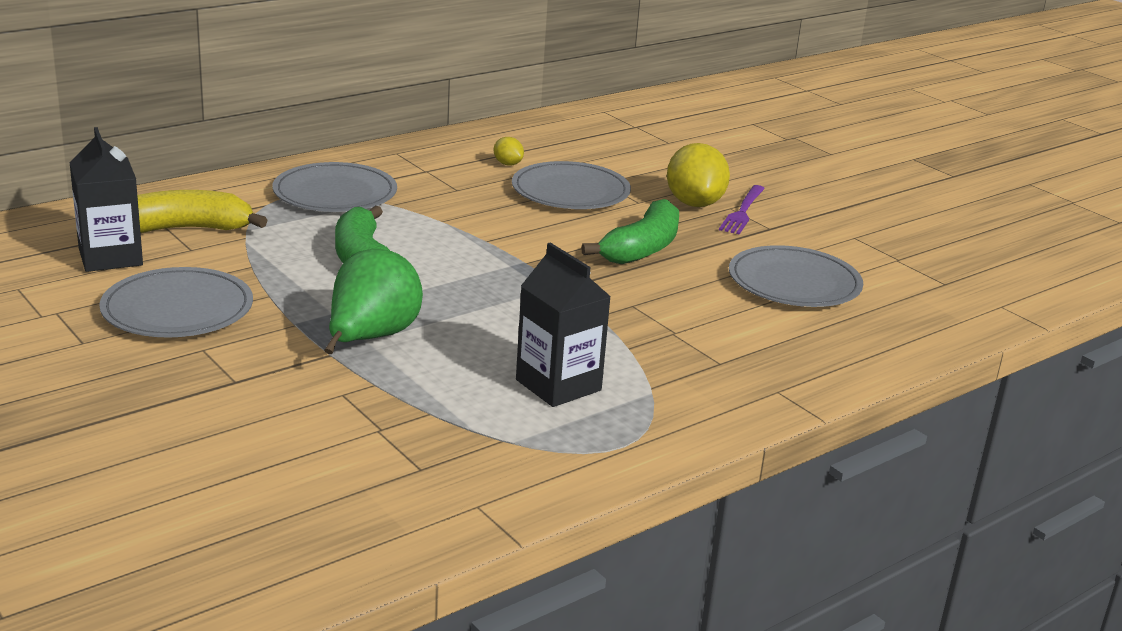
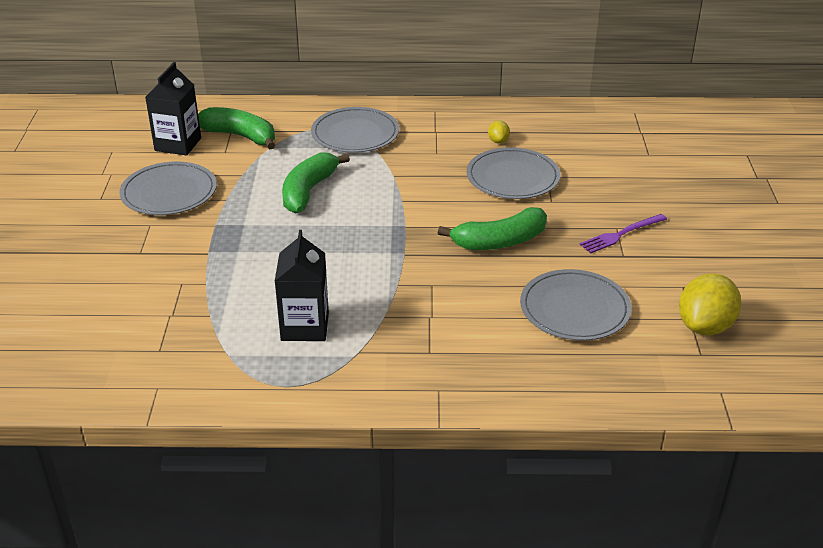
camera: 40 degrees right, 10 degrees up
(188, 228) = (240, 136): yellow banana -> green banana
(370, 338) = (242, 250): green pear -> none
(694, 203) = (592, 215): yellow lemon -> yellow lemon (705, 326)

